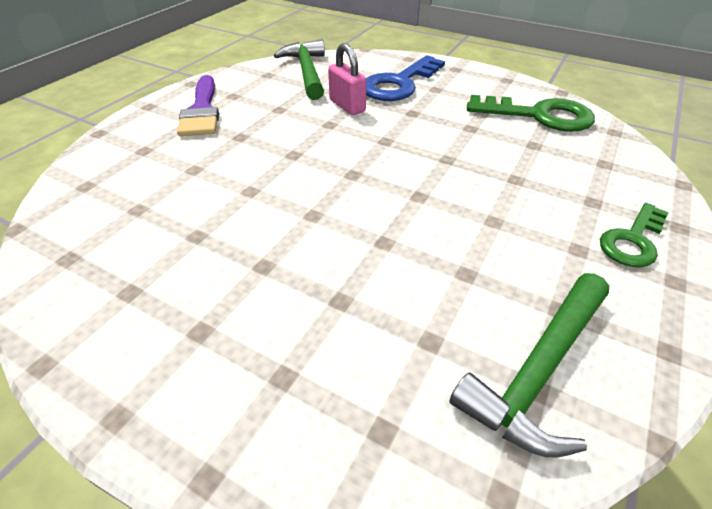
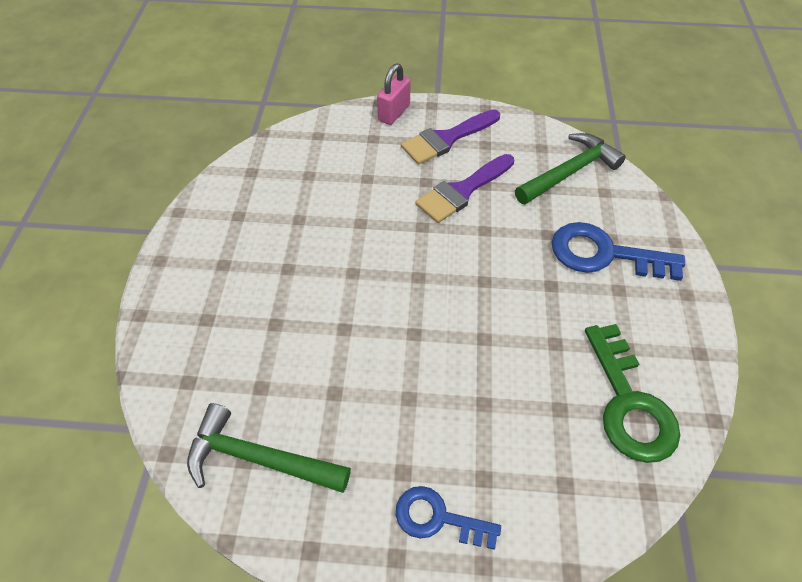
camera: 65 degrees right, 10 degrees up
(274, 121) = (462, 191): none -> purple brush
(347, 106) = (525, 230): pink padlock -> pink padlock (394, 113)
(632, 241) = (437, 518): green key -> blue key

